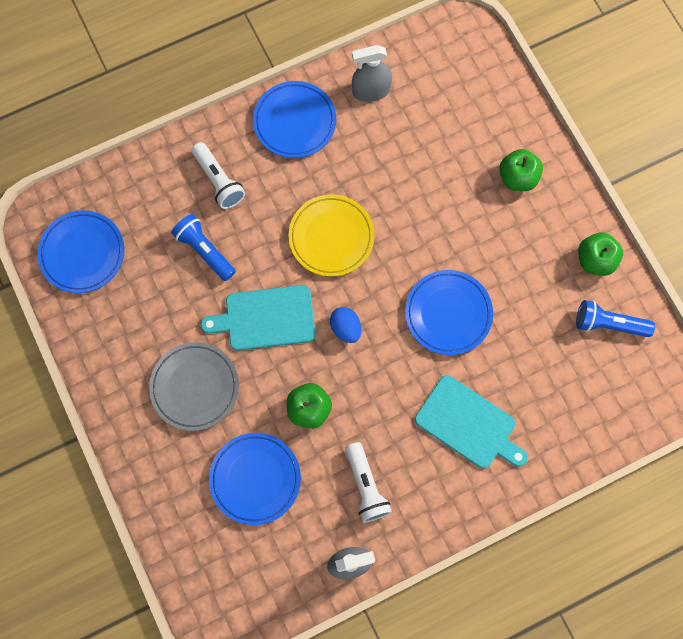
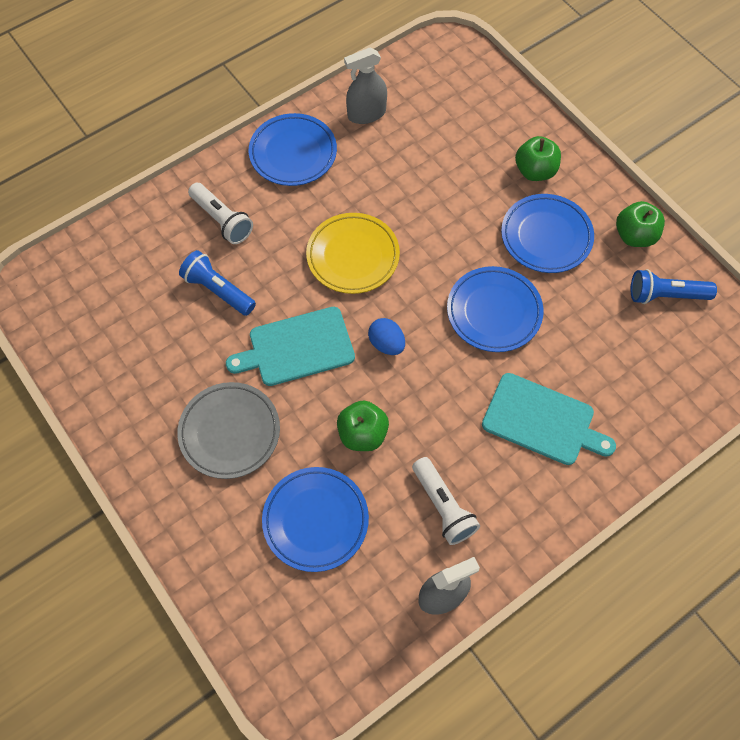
camera: 10 degrees left, 10 degrees down
(82, 253) = (83, 313): blue plate -> blue plate (546, 236)

